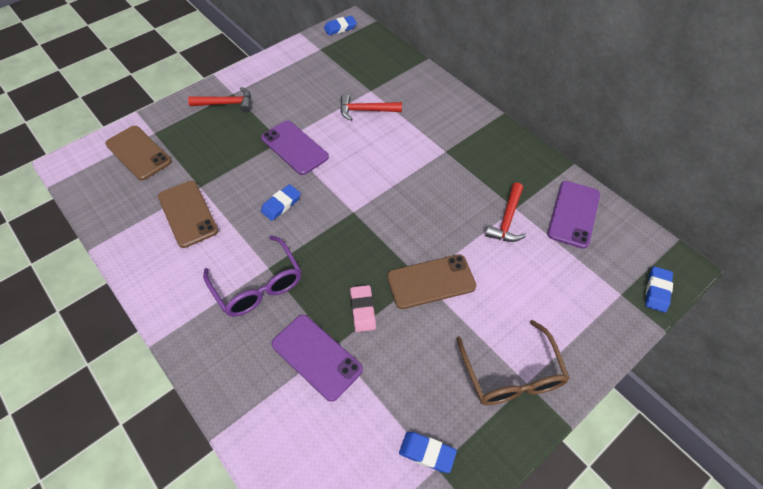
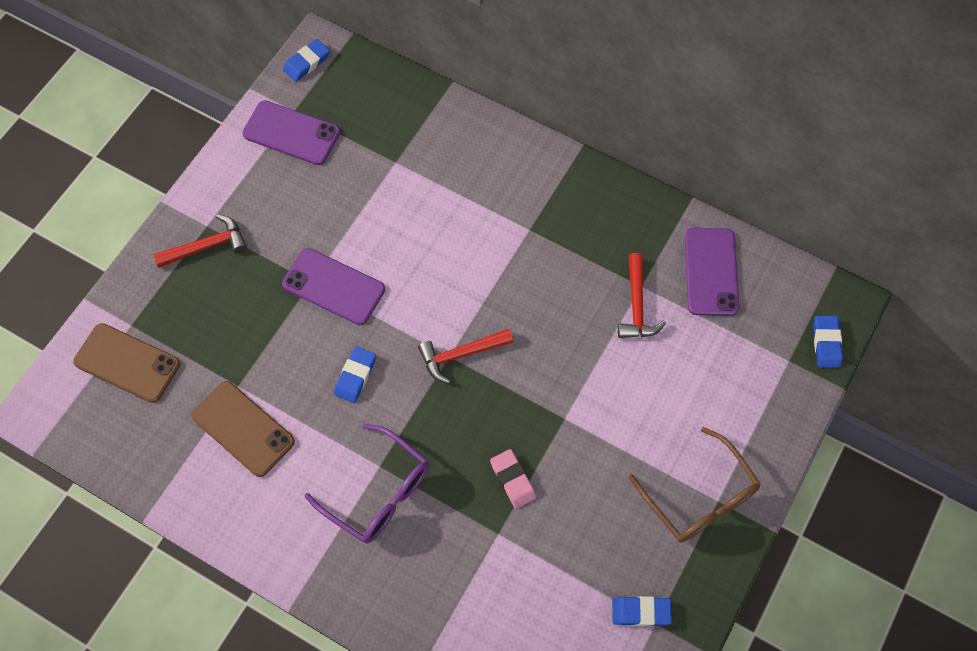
camera: 20 degrees left, 10 degrees up
(316, 357) = (484, 553): purple phone -> purple phone (291, 133)
(366, 110) = (403, 198): red hammer -> red hammer (461, 355)
(431, 282) = (576, 418): brown phone -> none

